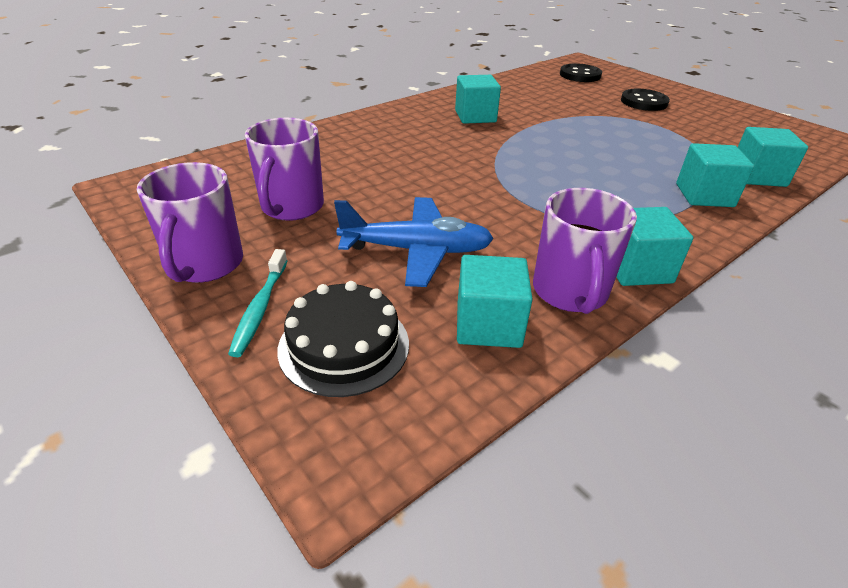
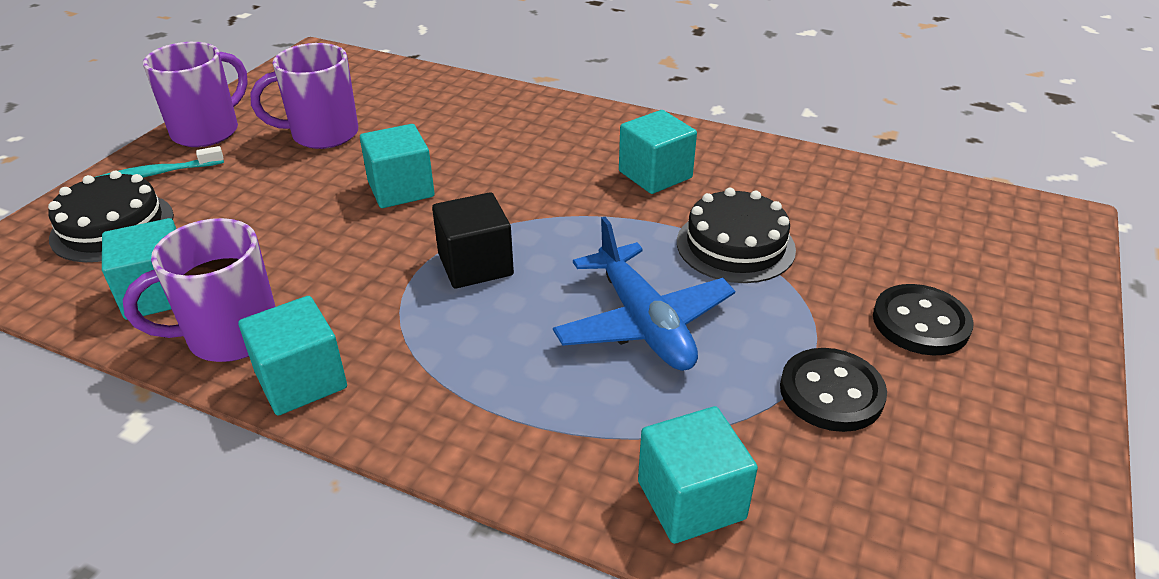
camera: 65 degrees right, 0 degrees up
(205, 265) = (208, 131): purple mug -> purple mug turned 150 degrees clockwise
(416, 250) = (274, 221): blue plane -> blue plane (643, 323)
(535, 185) = (475, 265): none -> black cube
(561, 117) = (735, 245): none -> black cake
(580, 75) = (970, 230): black button -> black button (831, 392)
(704, 195) = (556, 431): turquoise cube -> turquoise cube (401, 189)

